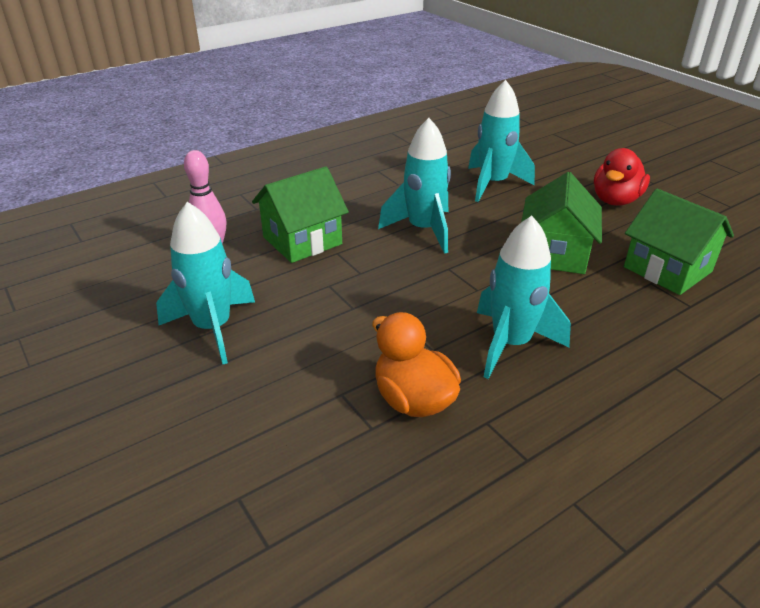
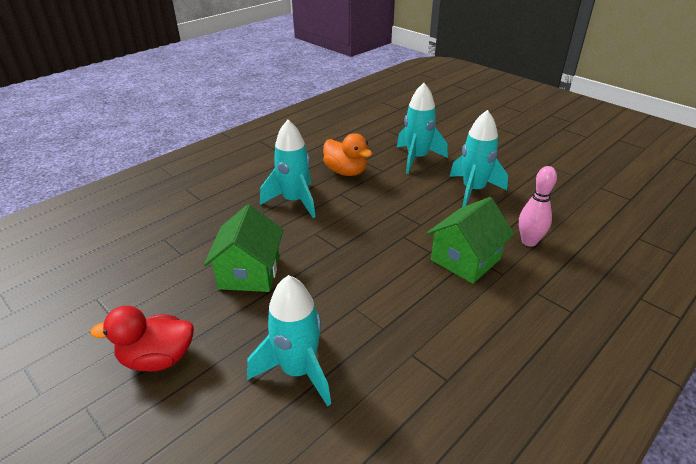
camera: 170 degrees right, 0 degrees up
(423, 230) = (366, 285): turquoise rocket -> turquoise rocket (417, 158)
(615, 200) = (158, 358): red duck -> red duck turned 120 degrees counterclockwise
(667, 269) = (160, 268): green house -> none

